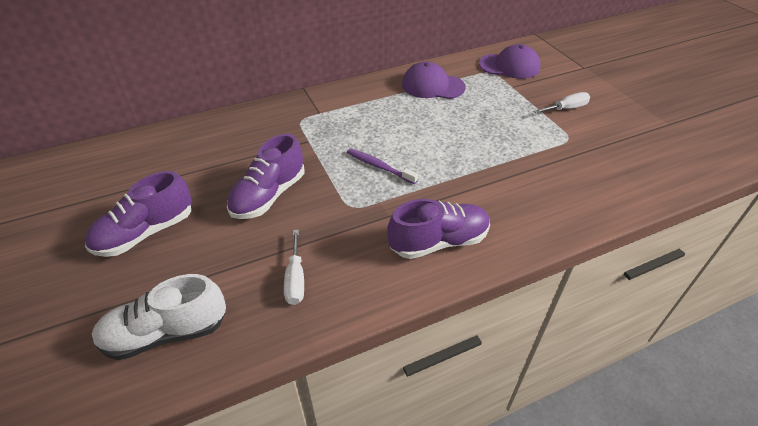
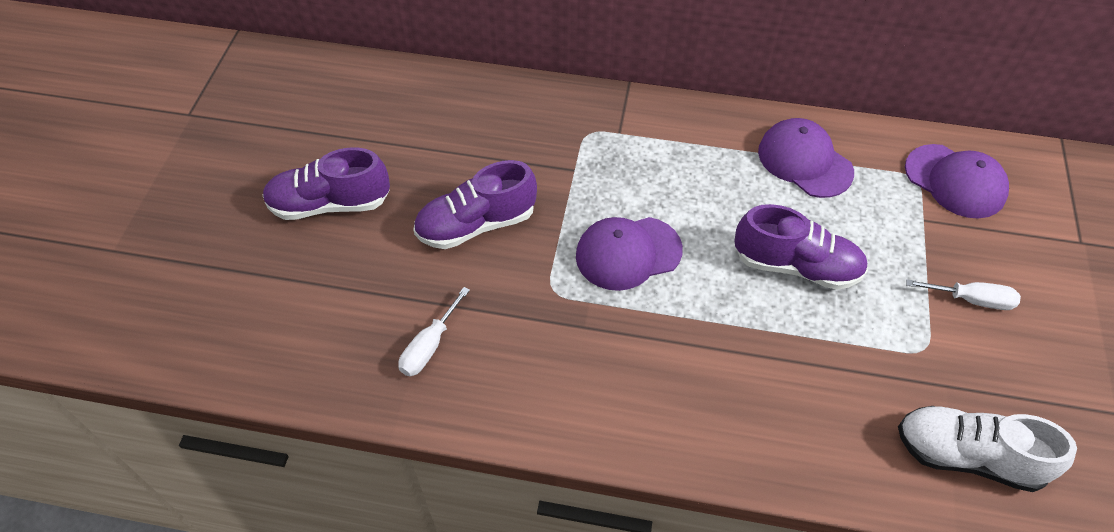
camera: 35 degrees right, 10 degrees up
(166, 333) = (279, 331): white shoe -> white shoe (967, 456)
(379, 167) = (628, 253): purple toothbrush -> purple cap
(438, 242) = (612, 395): purple shoe -> purple shoe (796, 266)

